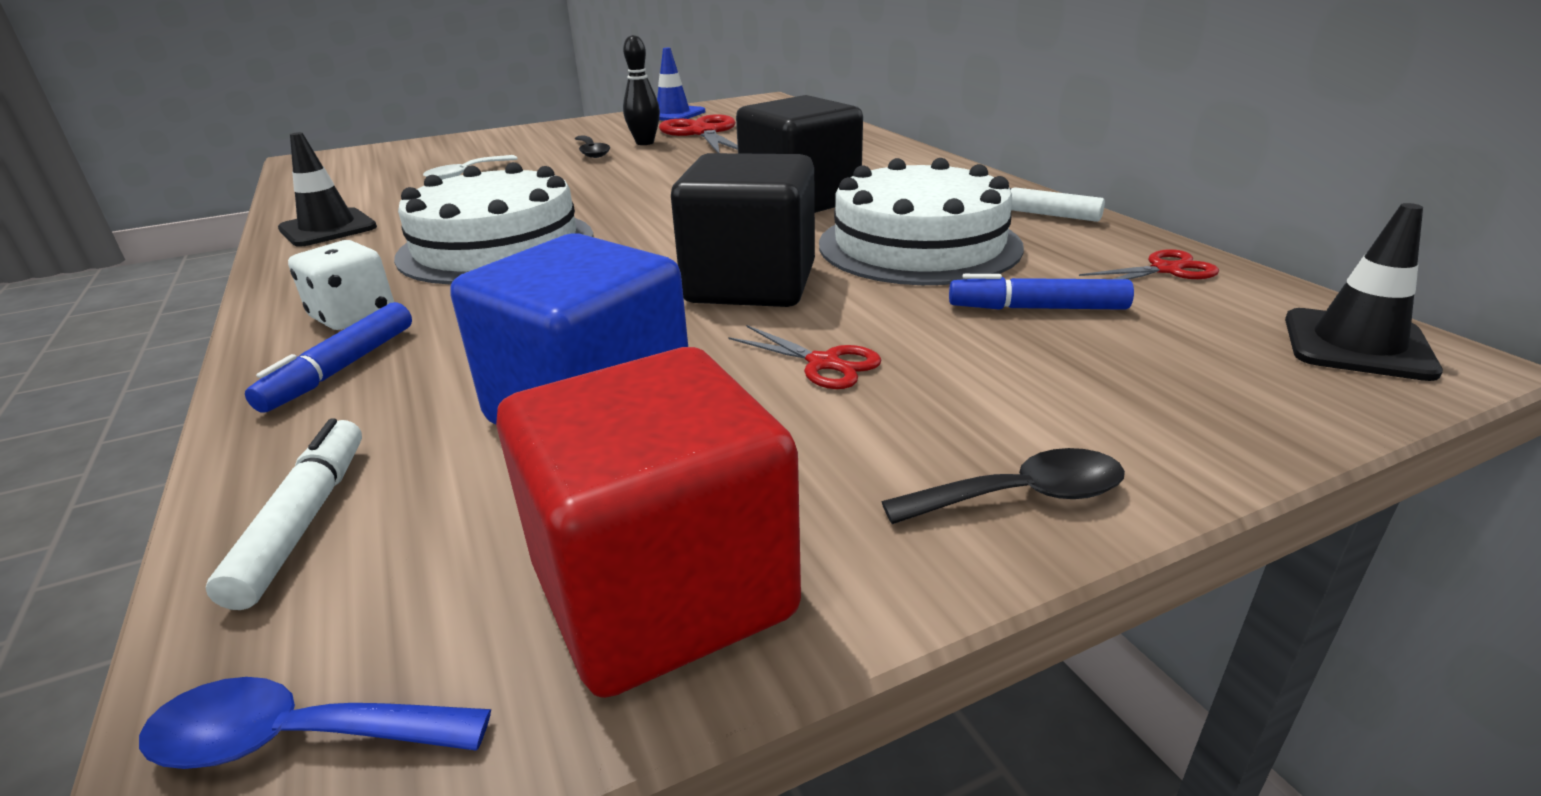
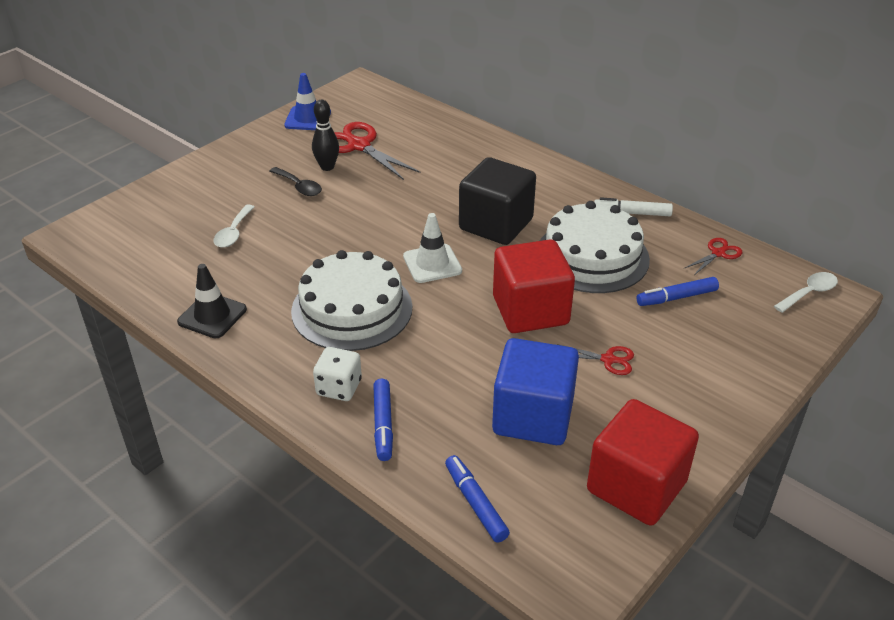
camera: 25 degrees left, 10 degrees up
(296, 738) = (572, 568): blue spoon -> none
(303, 521) = (475, 503): white marker -> blue marker
(663, 222) = (432, 264): none -> white traffic cone
(750, 284) = (530, 310): black cube -> red cube
(1021, 496) = (725, 410): black spoon -> none
(1357, 345) = (809, 293): black traffic cone -> white spoon

